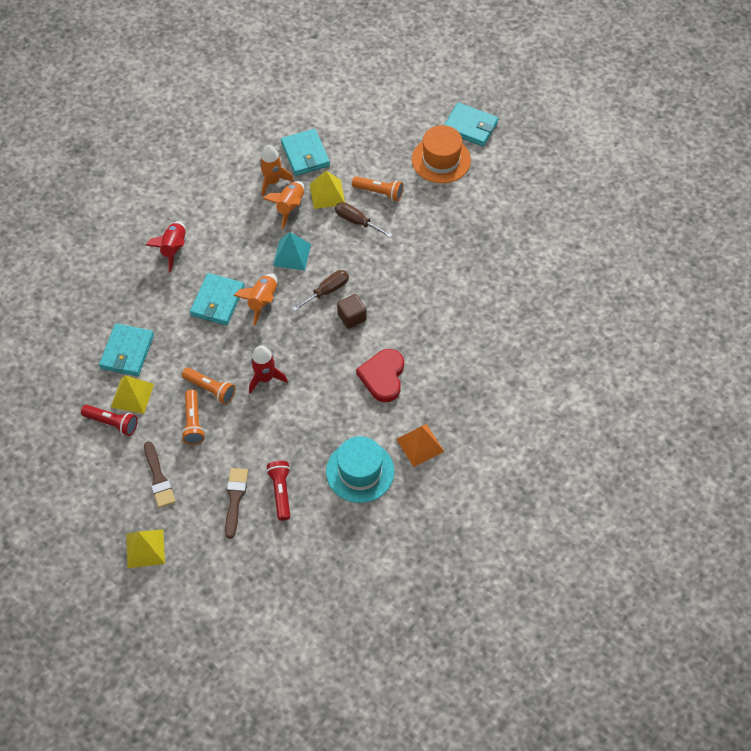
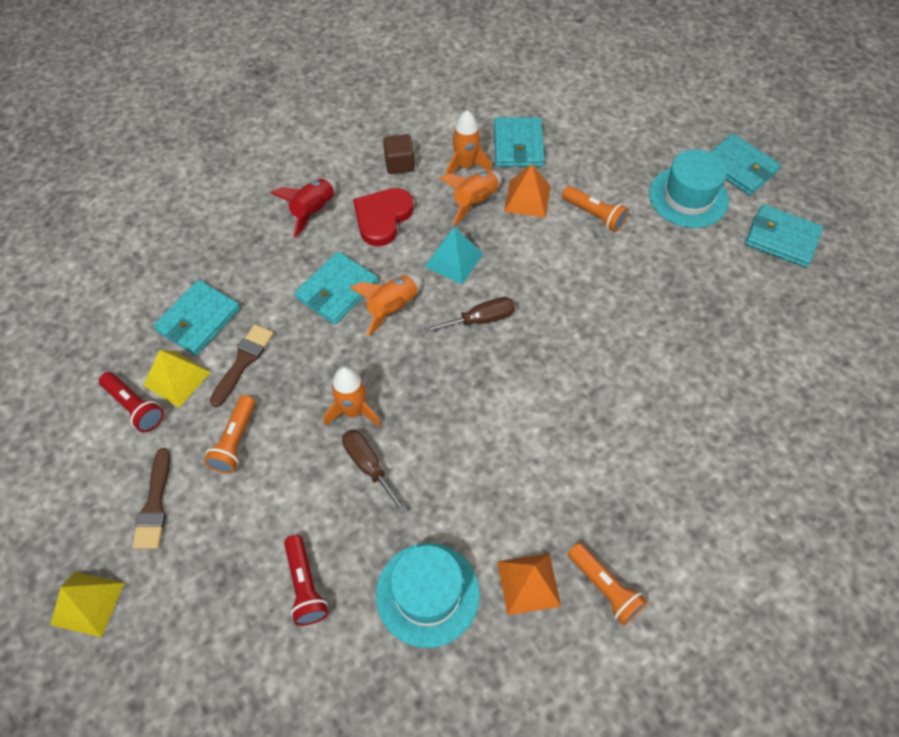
camera: 20 degrees right, 0 degrees up
(210, 389) = (277, 403): orange flashlight -> orange flashlight (604, 588)
(235, 498) = (239, 572): brown brush -> brown brush (243, 361)
(265, 378) = (353, 411): red rocket -> orange rocket
(281, 492) = (305, 586): red flashlight -> red flashlight turned 150 degrees clockwise
(327, 194) = (527, 198): yellow pyramid -> orange pyramid
(352, 317) = (500, 364): brown cube -> brown cube (399, 164)
(356, 221) = (552, 242): brown screwdriver -> brown screwdriver (368, 466)
(383, 376) = (512, 461): red heart -> red heart (382, 218)
(441, 160) = (688, 197): orange hat -> turquoise hat
(514, 172) = (782, 238): none -> turquoise wallet

